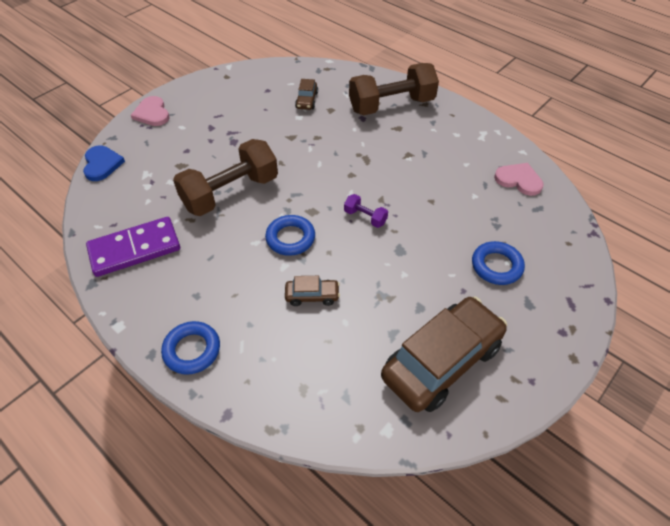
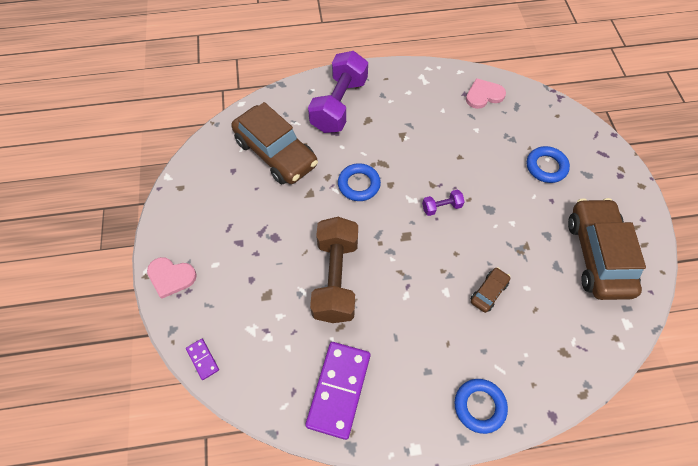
camera: 50 degrees left, 10 degrees up
(102, 164) = (203, 359): blue heart -> purple domino
(290, 238) = (422, 269): blue ring -> blue ring (359, 184)
(307, 100) = (276, 153): brown car -> brown car, size x2.27
(391, 105) = (339, 105): brown dumbbell -> purple dumbbell

